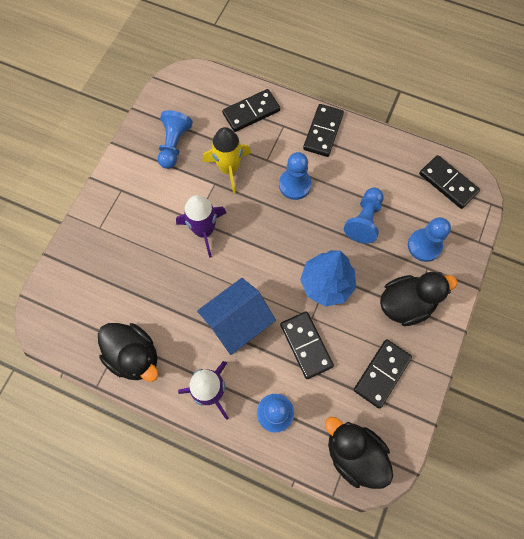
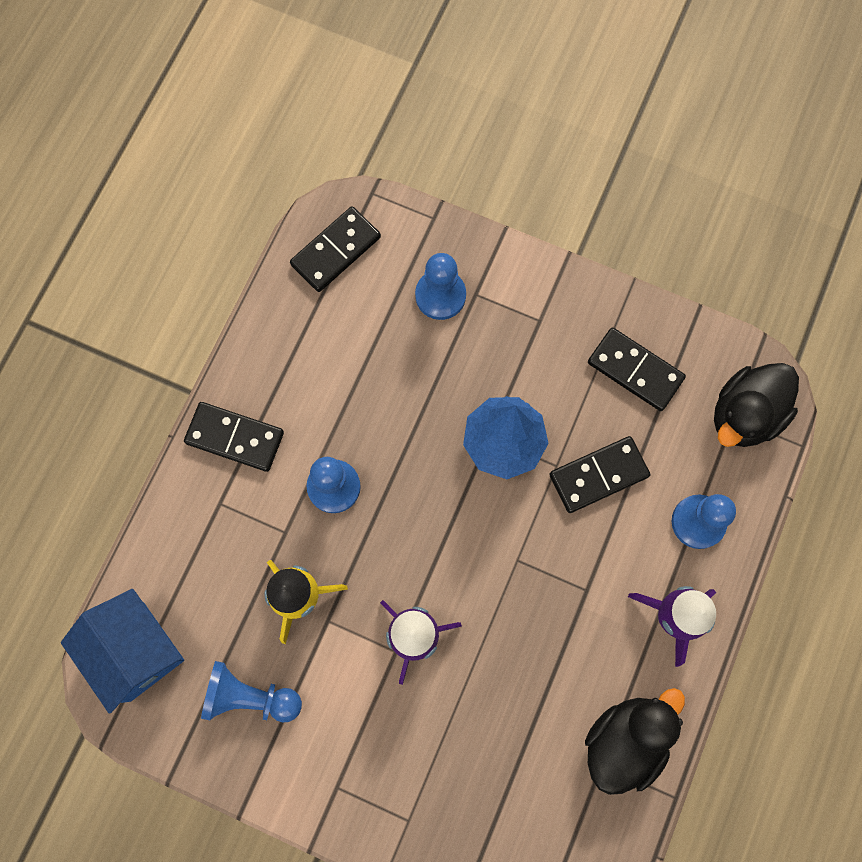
camera: 90 degrees left, 5 degrees up
(238, 323) = (568, 577): blue house -> blue house (137, 651)
(251, 112) = (189, 559): black domino -> none
(364, 220) = (398, 380): blue pawn -> none
(406, 304) = (532, 329): black duck -> none

